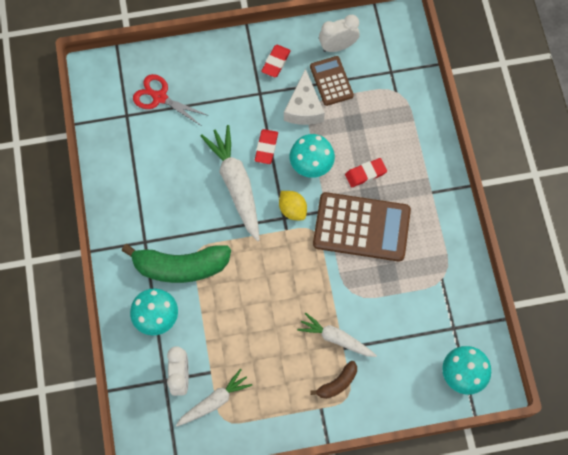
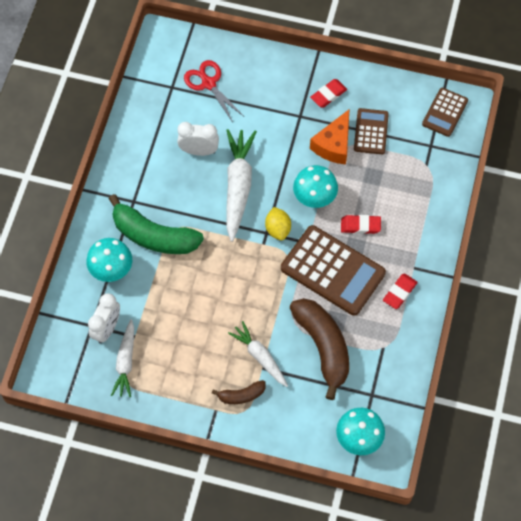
camera: 25 degrees right, 5 degrees down
(214, 401) = (125, 362): white carrot -> white carrot turned 105 degrees clockwise
(266, 148) = (281, 166): red eraser -> red eraser (399, 292)
(304, 108) = (333, 145): white cheese -> orange cheese
(338, 46) = (392, 103): white clock -> white clock (199, 151)
(388, 35) = (445, 112): none -> brown calculator
(388, 303) = (323, 347): none -> brown banana

